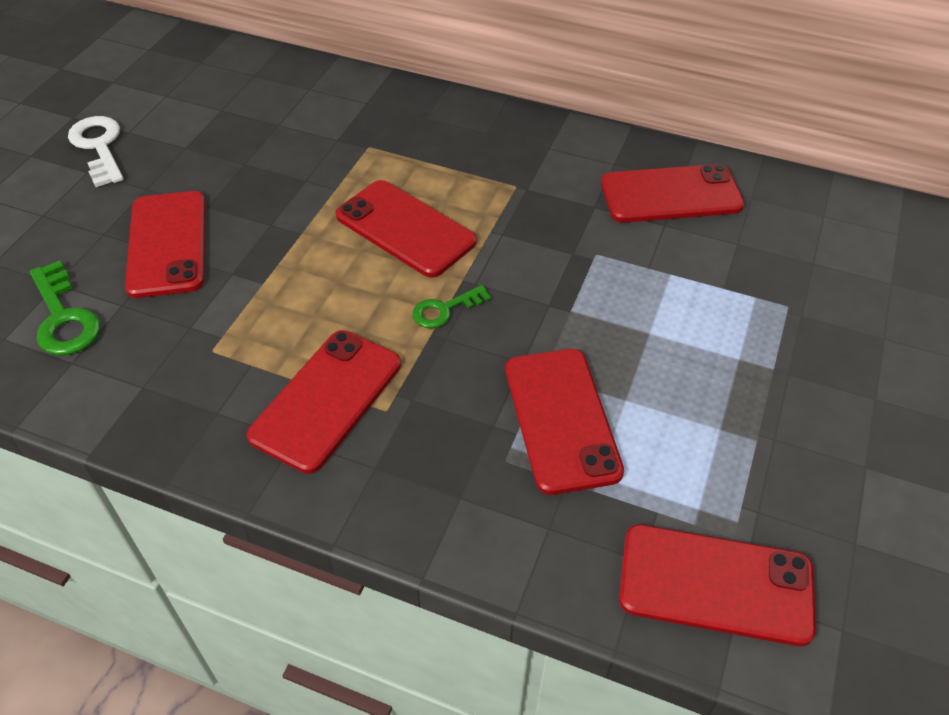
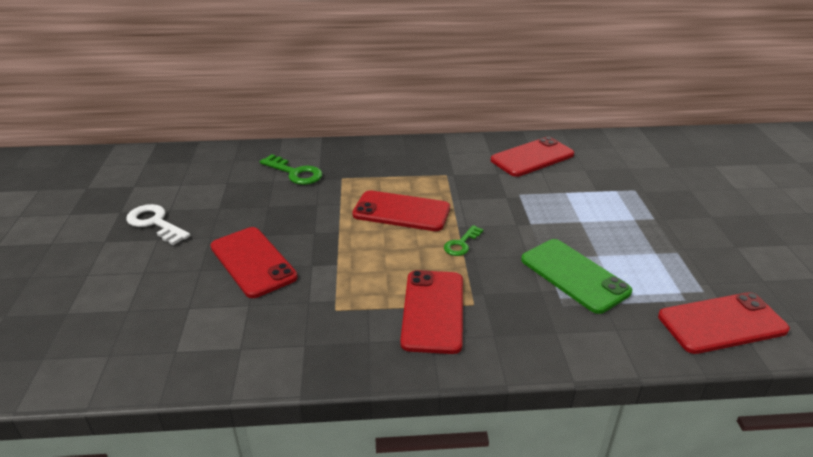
camera: 25 degrees left, 15 degrees down
(64, 317) = (212, 324): green key -> green key (295, 173)
(561, 419) = (574, 275): red phone -> green phone

